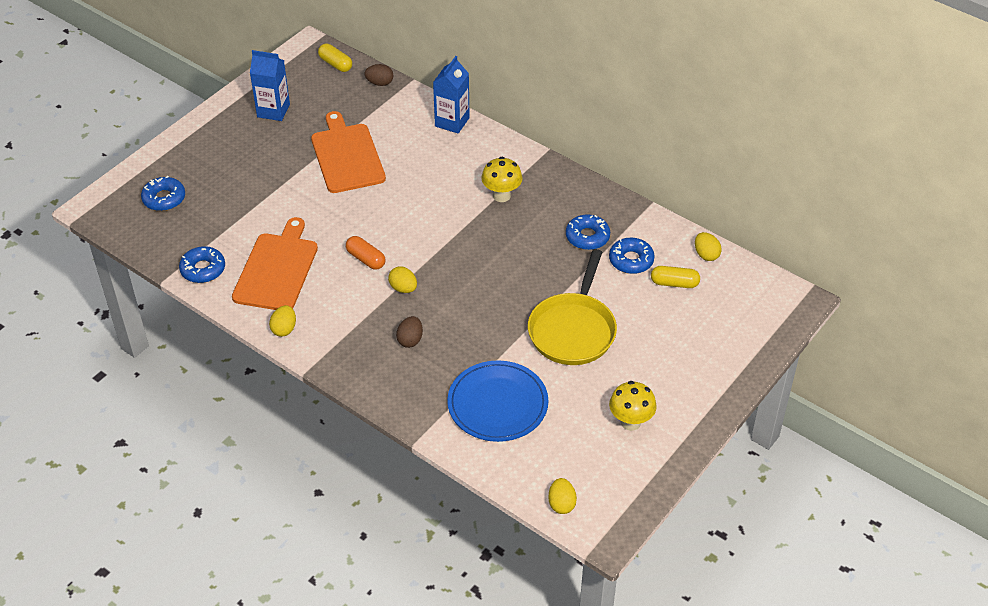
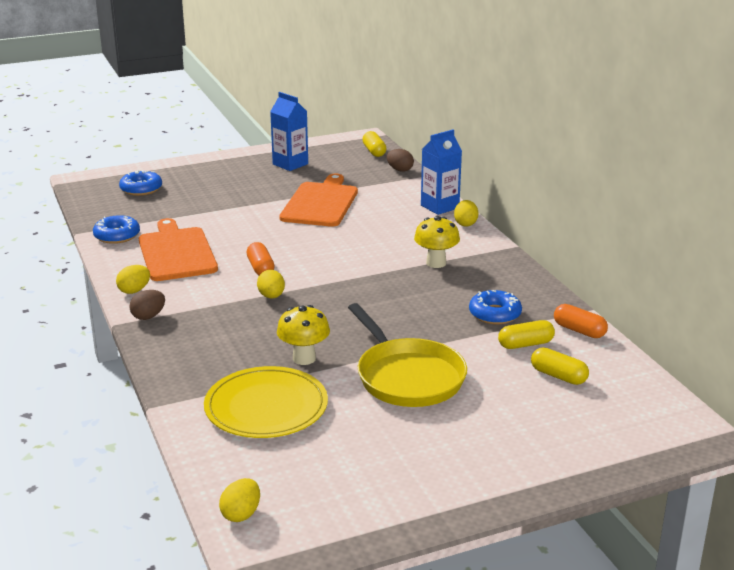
camera: 30 degrees right, 20 degrees down
(277, 269) = (176, 252): orange cutting board -> orange cutting board turned 60 degrees counterclockwise
(410, 340) = (236, 332): brown egg -> brown egg (148, 316)
(497, 404) = (266, 407): blue plate -> yellow plate
(573, 330) = (407, 377): yellow pan -> yellow pan turned 75 degrees counterclockwise
(630, 422) = (394, 472): yellow mushroom -> yellow mushroom (304, 358)
(631, 260) = (525, 344): blue donut -> yellow capsule
(658, 229) = (579, 330): none -> orange capsule
(706, 255) = (618, 365): yellow egg -> yellow egg (465, 224)

